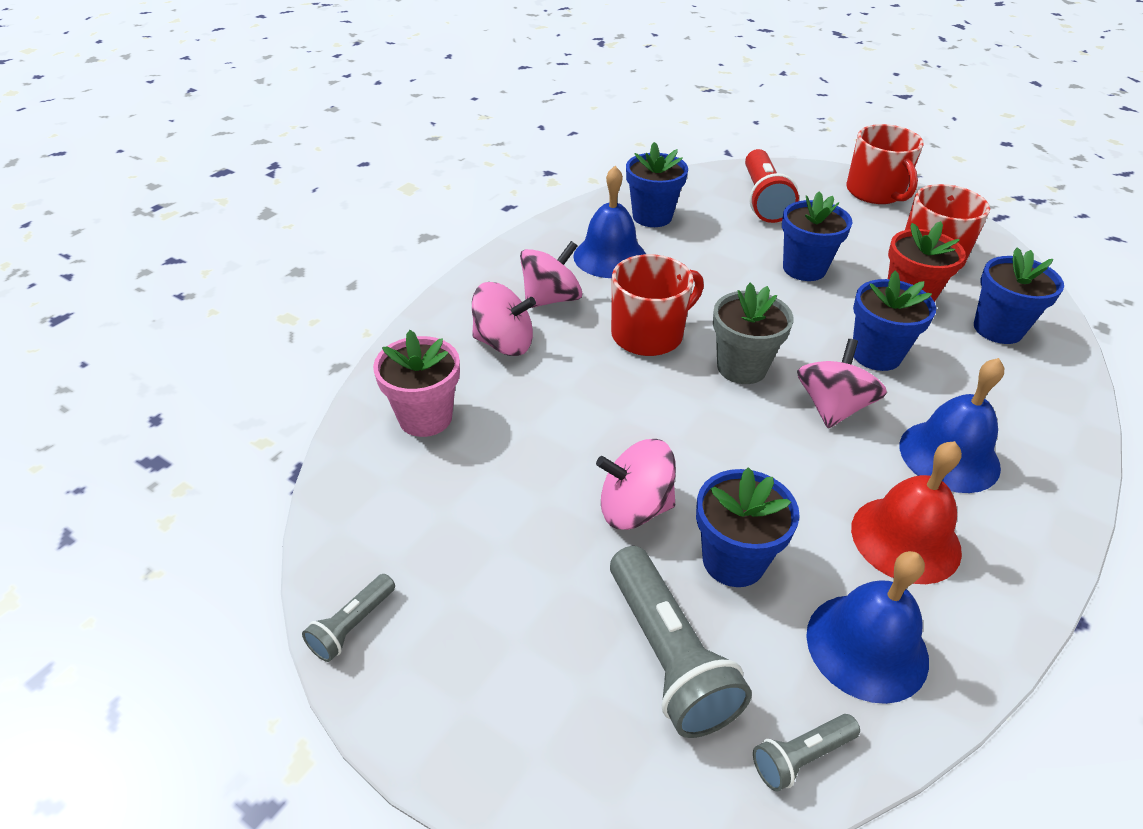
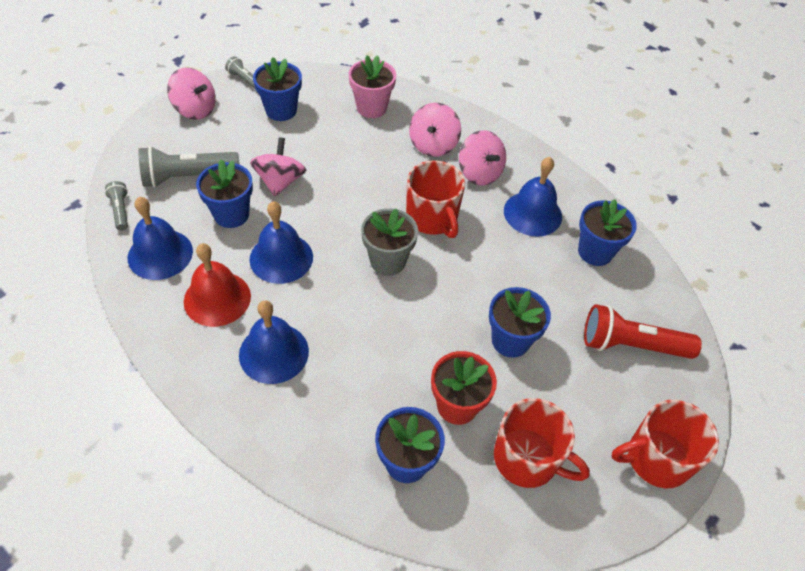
camera: 95 degrees right, 10 degrees up
(791, 477) = (281, 258): none -> blue bell
(832, 407) = (336, 301): pink spinning top -> pink spinning top (195, 109)
(876, 355) = (387, 350): blue flower pot -> blue flower pot (281, 110)

